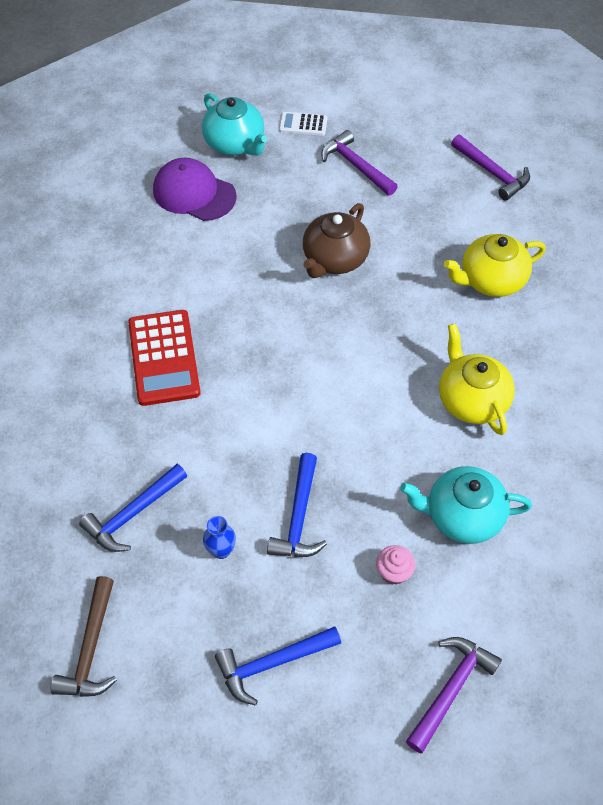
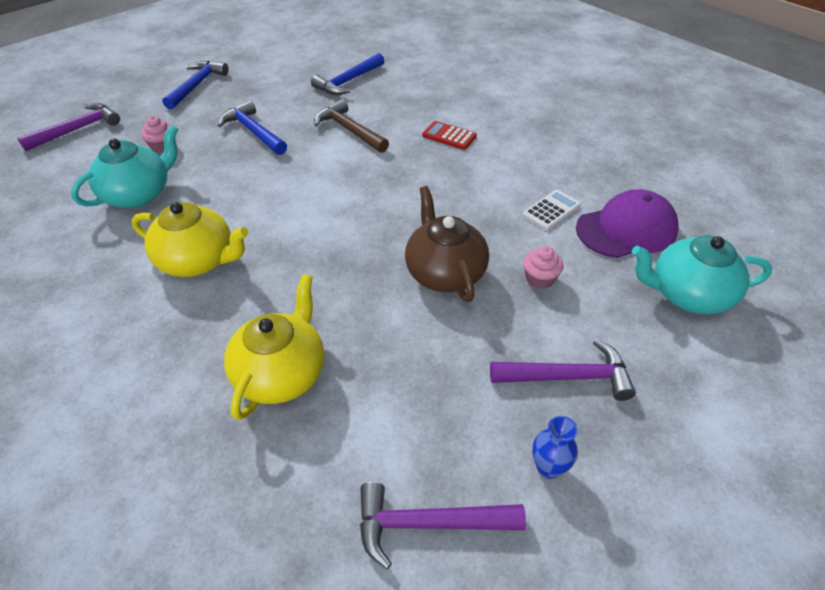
camera: 130 degrees right, 10 degrees down
(91, 648) = (295, 45): brown hammer -> brown hammer (349, 130)
(133, 514) = (348, 81): blue hammer -> blue hammer turned 135 degrees counterclockwise
(164, 358) = (449, 136): red calculator -> red calculator, size x0.52
(221, 550) = (280, 98): blue vase -> blue vase (548, 467)
(290, 212) = (539, 279): none -> pink cupcake
(303, 124) = (687, 374): white calculator -> white calculator (551, 210)
(451, 689) = (78, 129): purple hammer -> purple hammer turned 120 degrees counterclockwise

